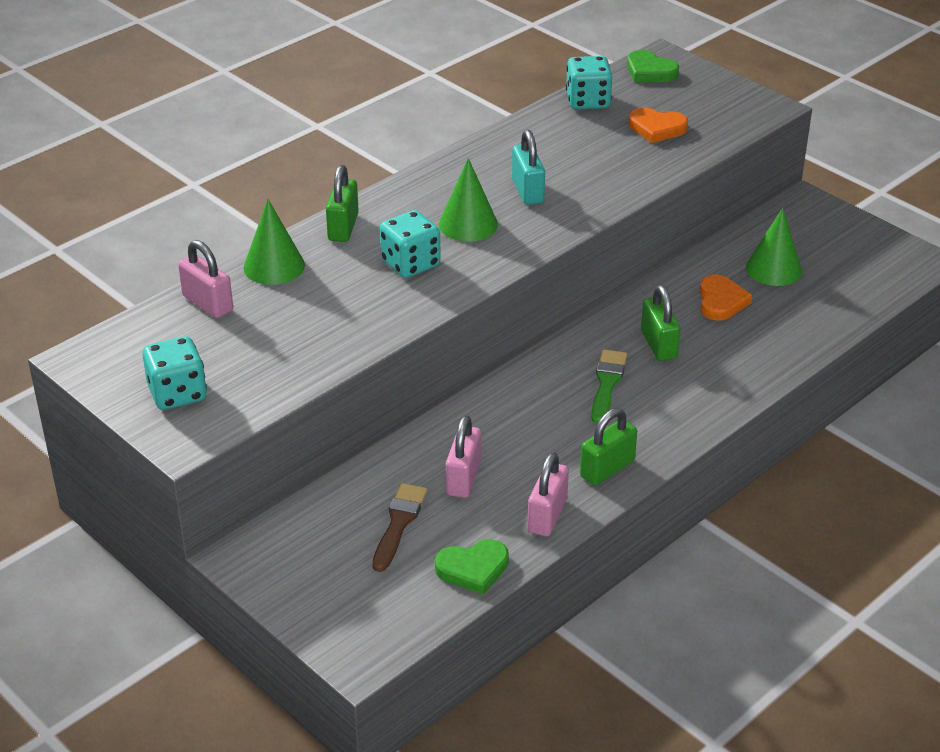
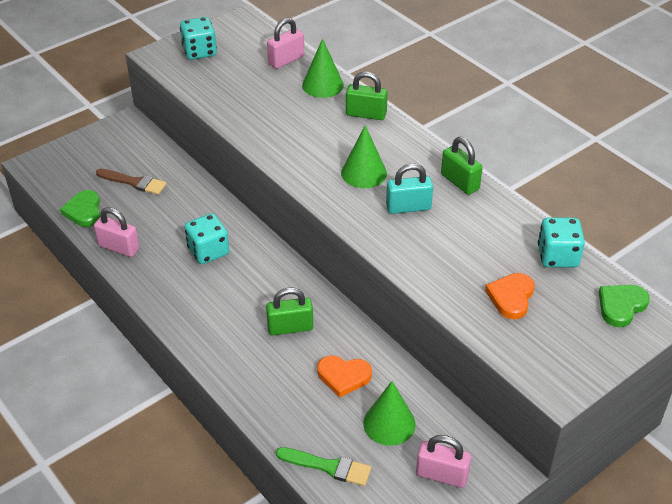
camera: 95 degrees right, 5 degrees up
(410, 264) = (316, 143): turquoise dice -> turquoise dice (208, 251)
(463, 478) = (166, 212): pink padlock -> pink padlock (441, 475)
(607, 383) = (248, 291): green brush -> green brush (328, 467)
(607, 468) = (155, 281): green padlock -> green padlock (460, 182)

